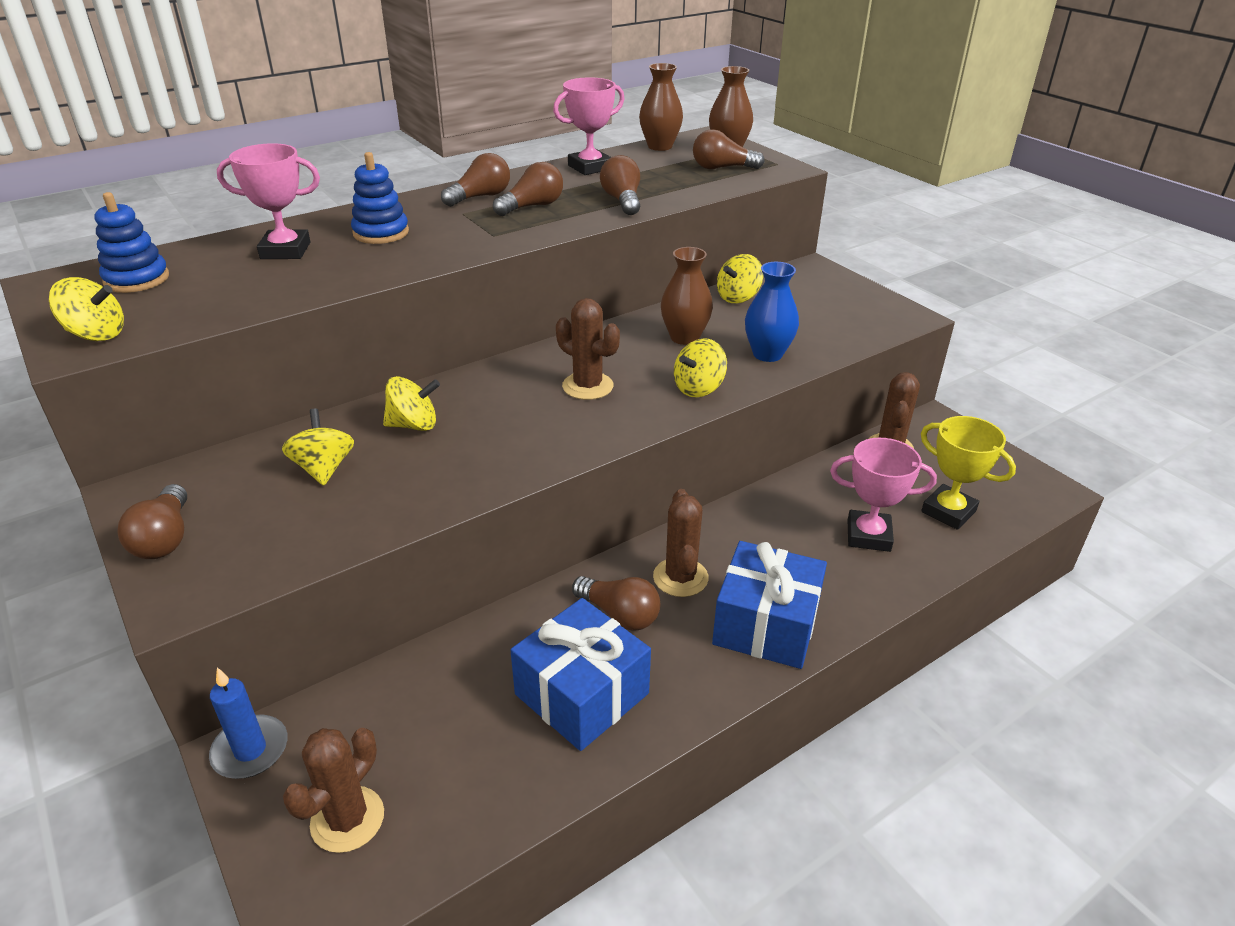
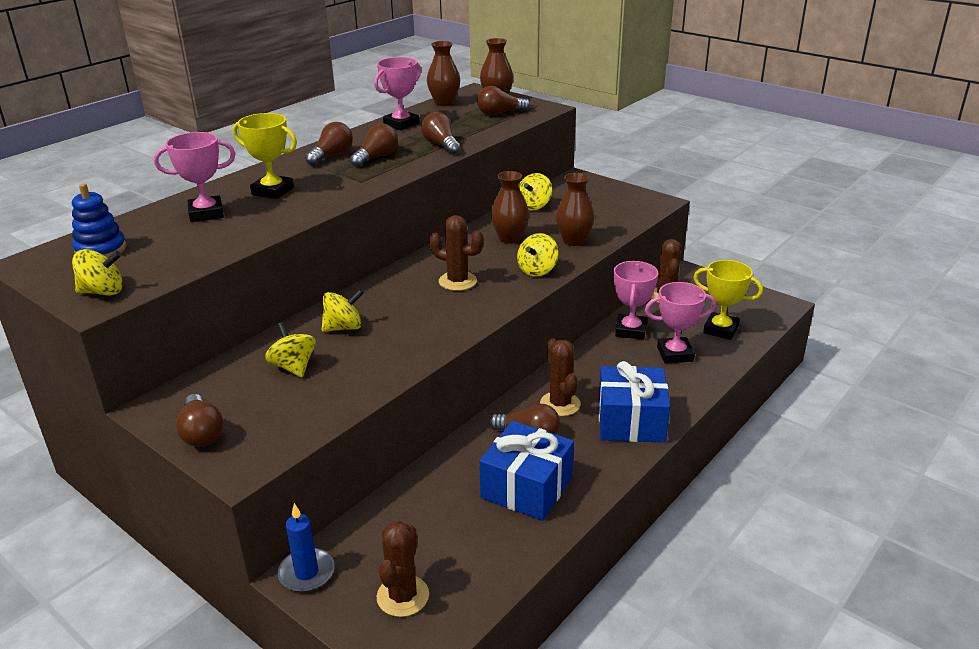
camera: 15 degrees left, 5 degrees down
(381, 233) = (272, 191): blue stacking toy -> yellow trophy
(767, 354) = (574, 241): blue vase -> brown vase
(821, 488) = (630, 330): none -> pink trophy

